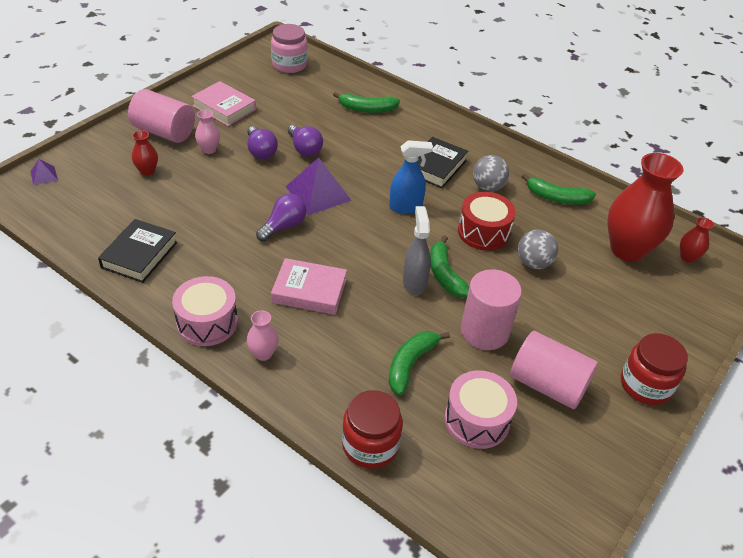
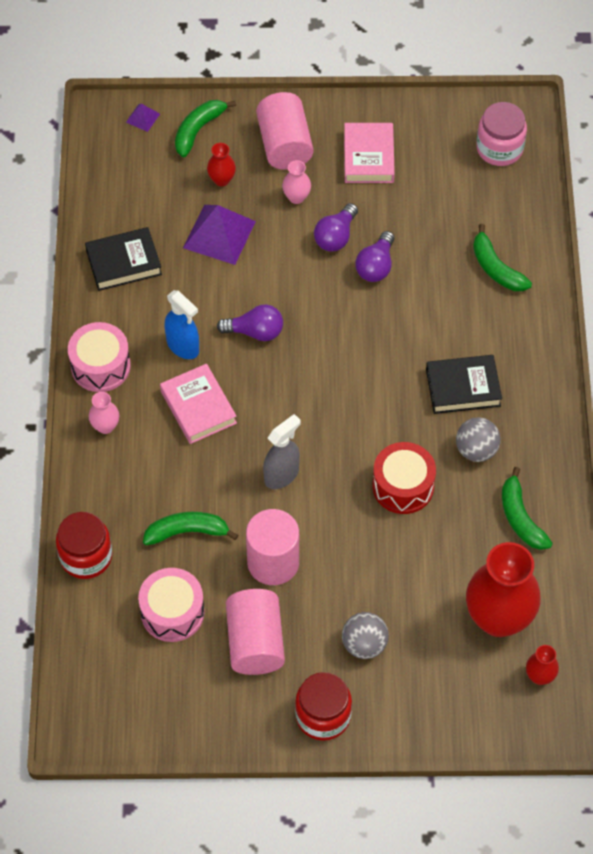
camera: 55 degrees right, 15 degrees up
(318, 193) = (324, 323): purple pyramid -> purple pyramid (219, 234)
(406, 207) = (375, 403): blue spray bottle -> blue spray bottle (183, 346)
(445, 275) = (314, 491): green banana -> green banana (198, 130)
(533, 263) = (399, 551): grey ball -> grey ball (364, 644)

